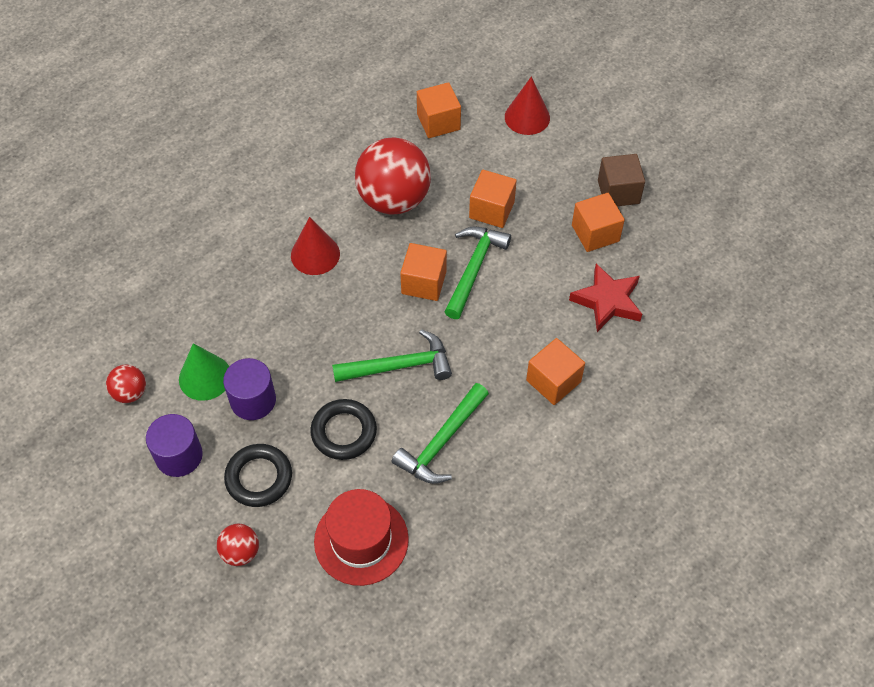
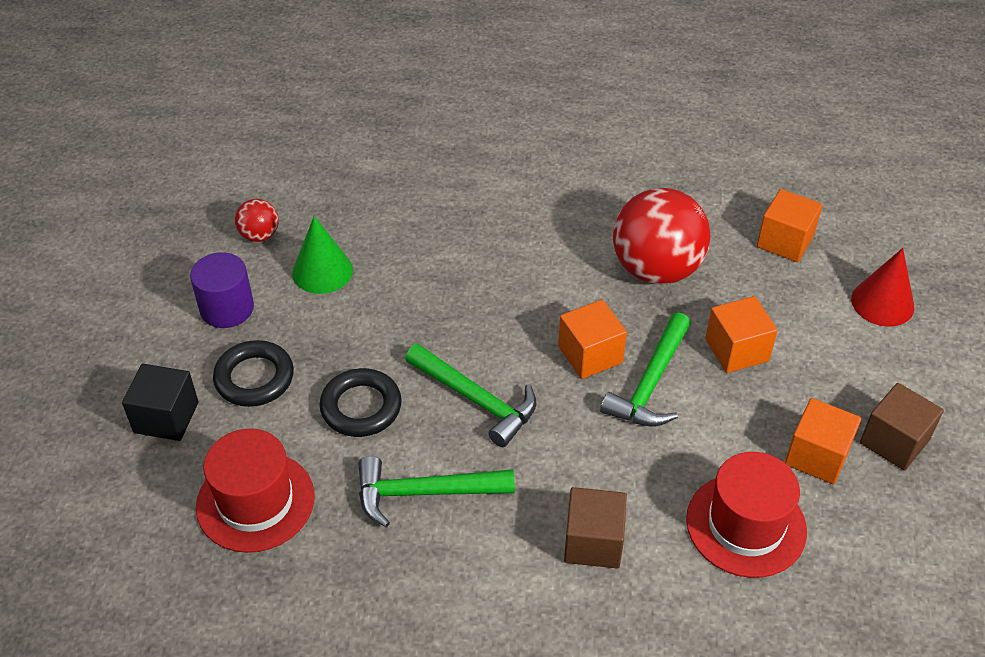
camera: 50 degrees right, 10 degrees down
(240, 552) = (166, 417): red ball -> black cube
(253, 400) = (331, 319): purple cylinder -> none
(315, 254) = (530, 256): red cone -> none
(474, 269) = (651, 383): green hammer -> green hammer turned 135 degrees clockwise
(553, 381) = (593, 542): orange cube -> brown cube
(607, 301) = (746, 525): red star -> red hat

